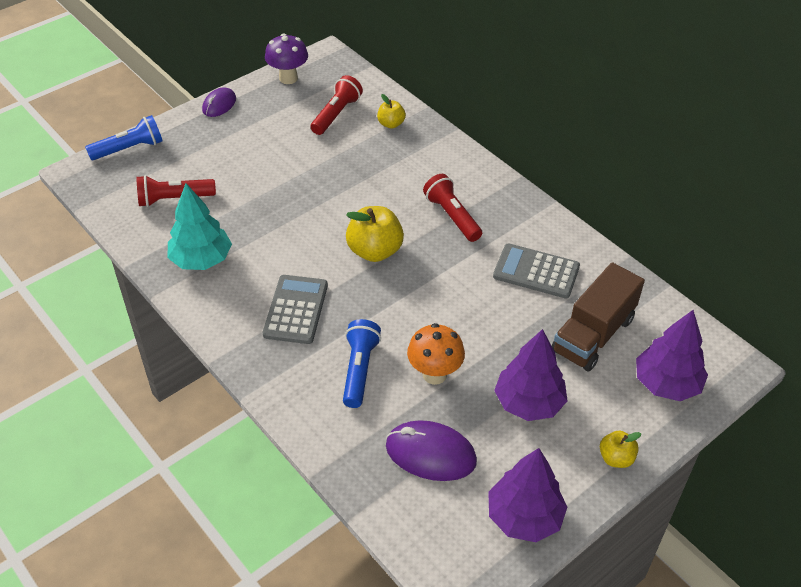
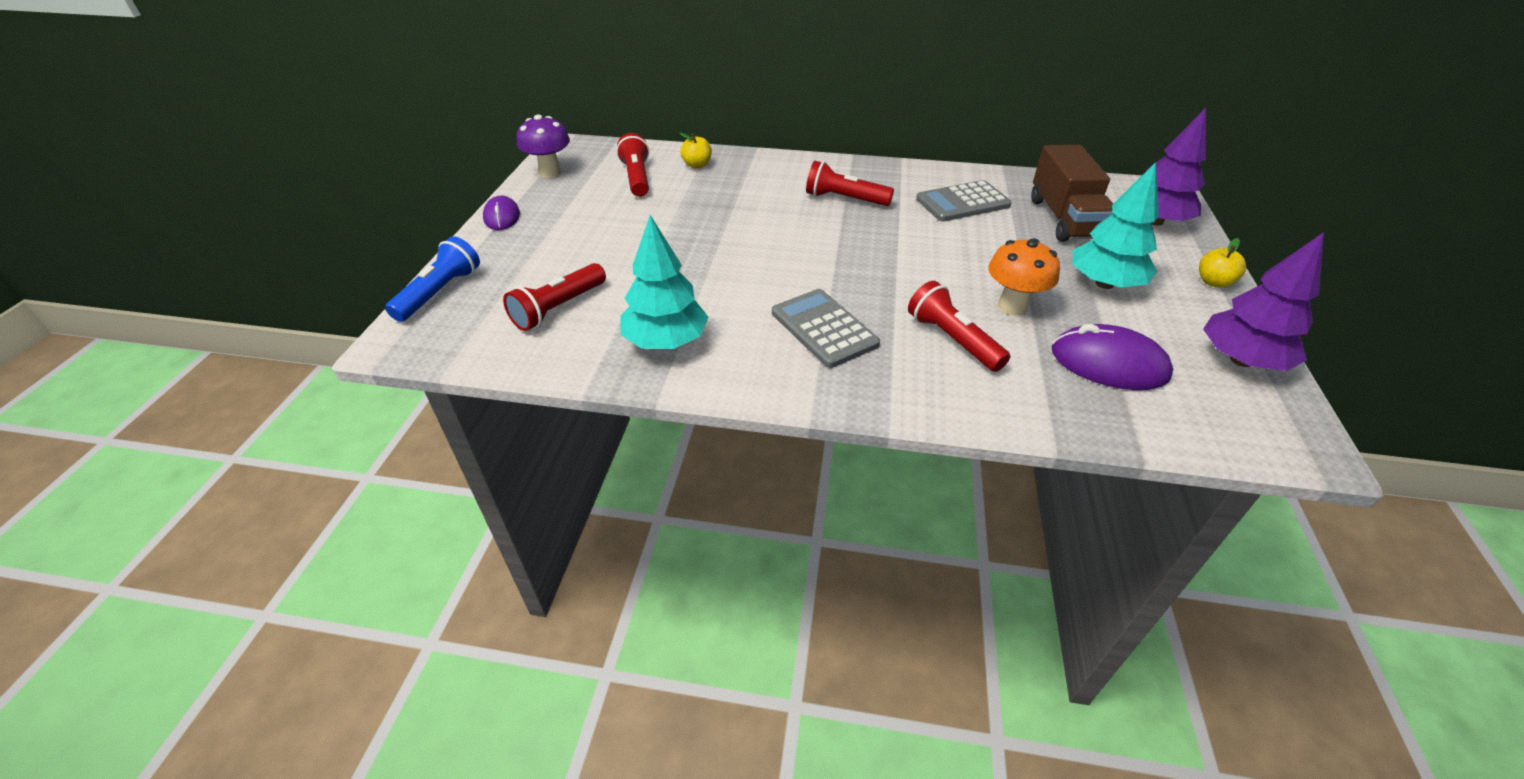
camera: 40 degrees left, 5 degrees down
(359, 370) = (952, 340): blue flashlight -> red flashlight
(375, 251) = (822, 250): yellow apple -> none
(430, 453) = (1108, 363): purple mouse -> purple mouse turned 45 degrees clockwise
(529, 403) = (1104, 283): purple tree -> turquoise tree

